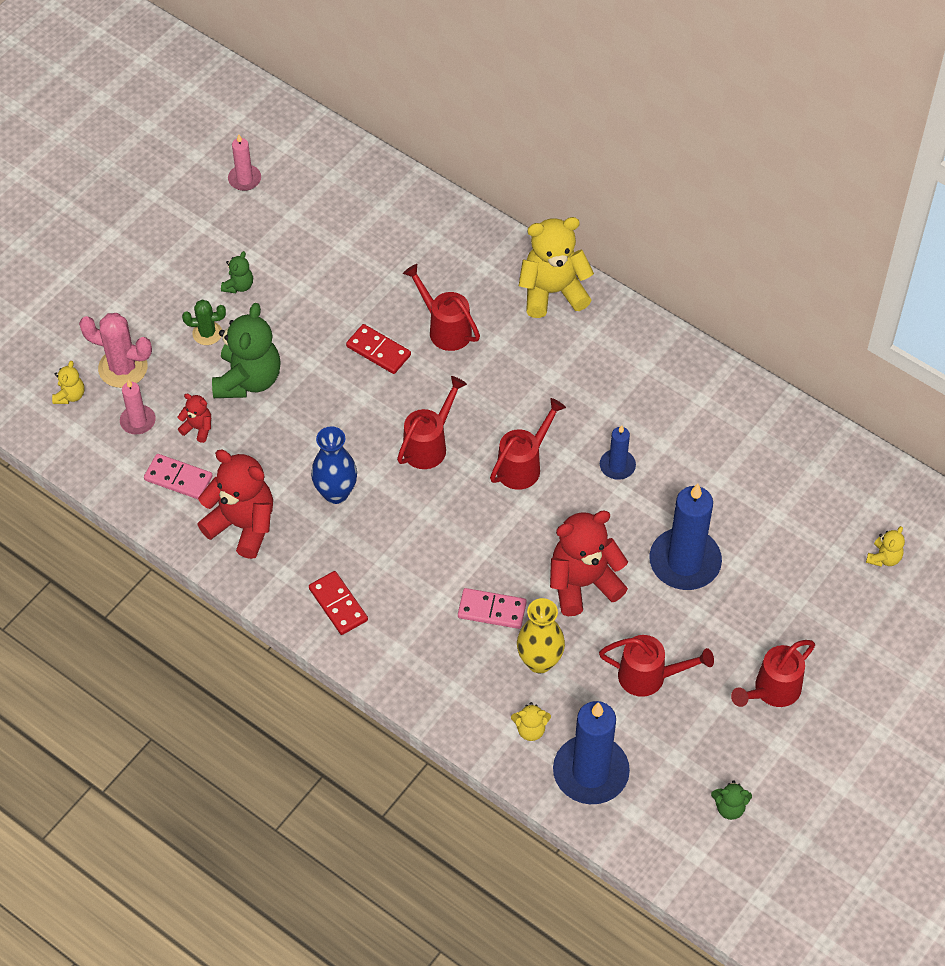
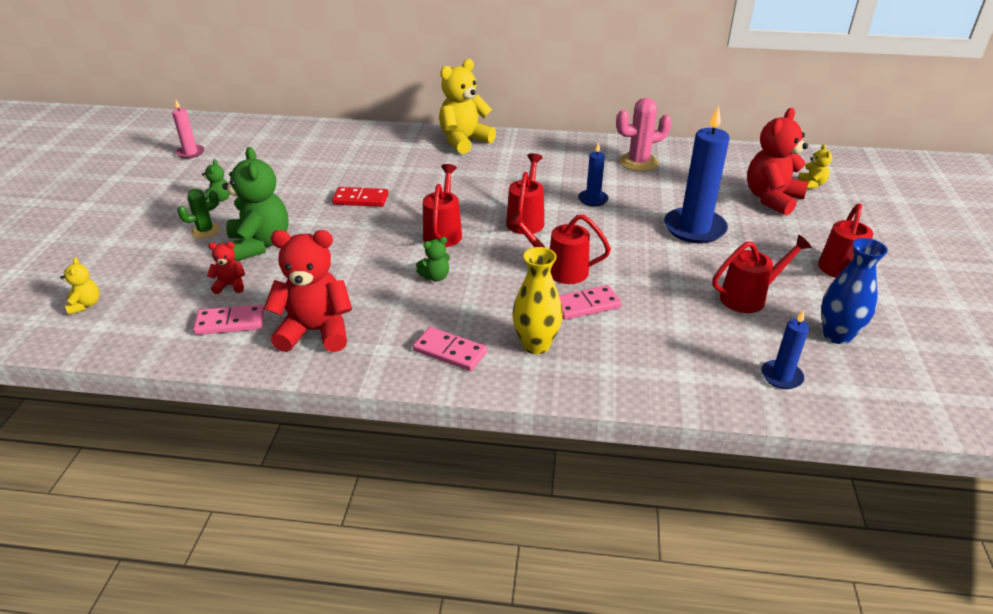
camera: 30 degrees left, 20 degrees down
(123, 368) = (134, 272): pink cactus -> pink cactus (638, 162)
(138, 421) = (166, 299): pink candle -> none
(336, 493) = (388, 282): blue vase -> blue vase (837, 335)
(338, 604) = (450, 351): red domino -> pink domino
(445, 329) = (403, 176): red watering can -> red watering can (560, 270)
(530, 729) = (701, 369): yellow teddy bear -> none
(539, 661) = (657, 321): yellow vase -> yellow vase (536, 345)
(583, 583) = (638, 264): red teddy bear -> red teddy bear (772, 199)
(590, 772) = (781, 376): blue candle -> blue candle, size x0.51
(729, 807) = (909, 352): green teddy bear -> green teddy bear (435, 277)

